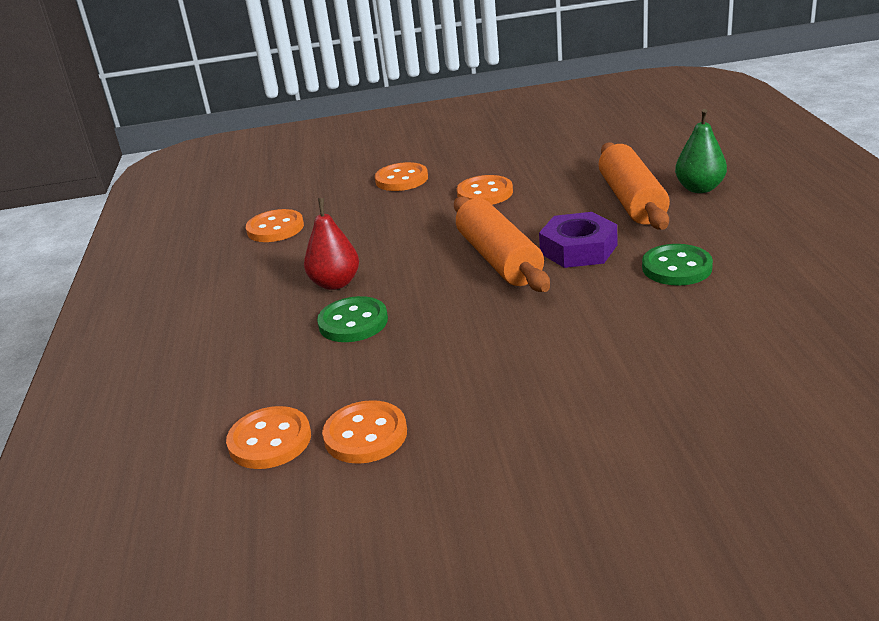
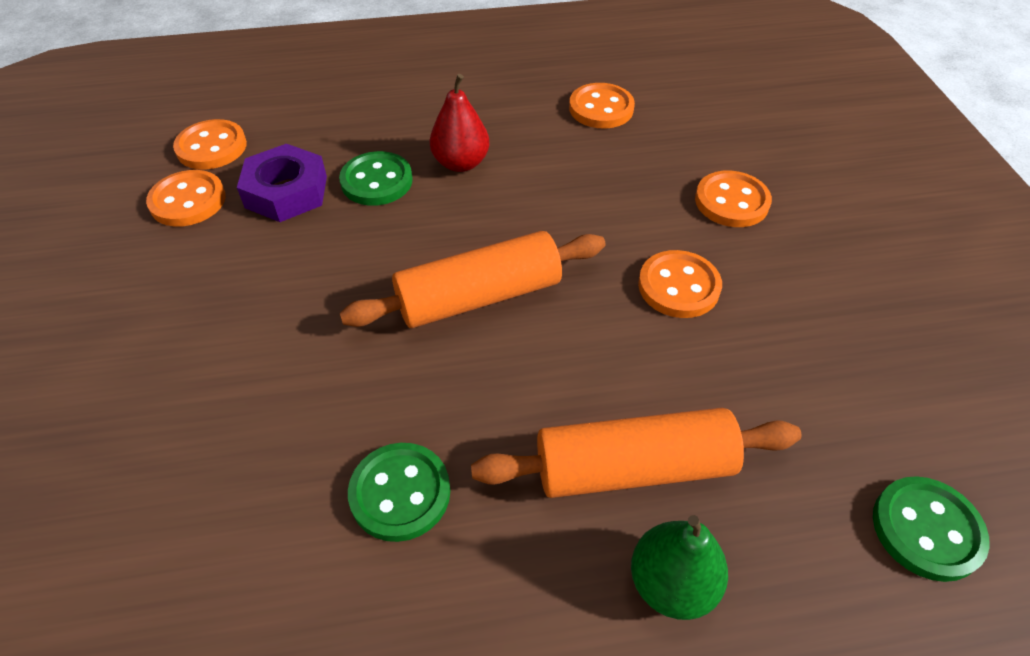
camera: 85 degrees right, 20 degrees up
(578, 249) = (485, 381): purple nut -> purple nut (286, 192)
(644, 136) = (926, 529): none -> green button

